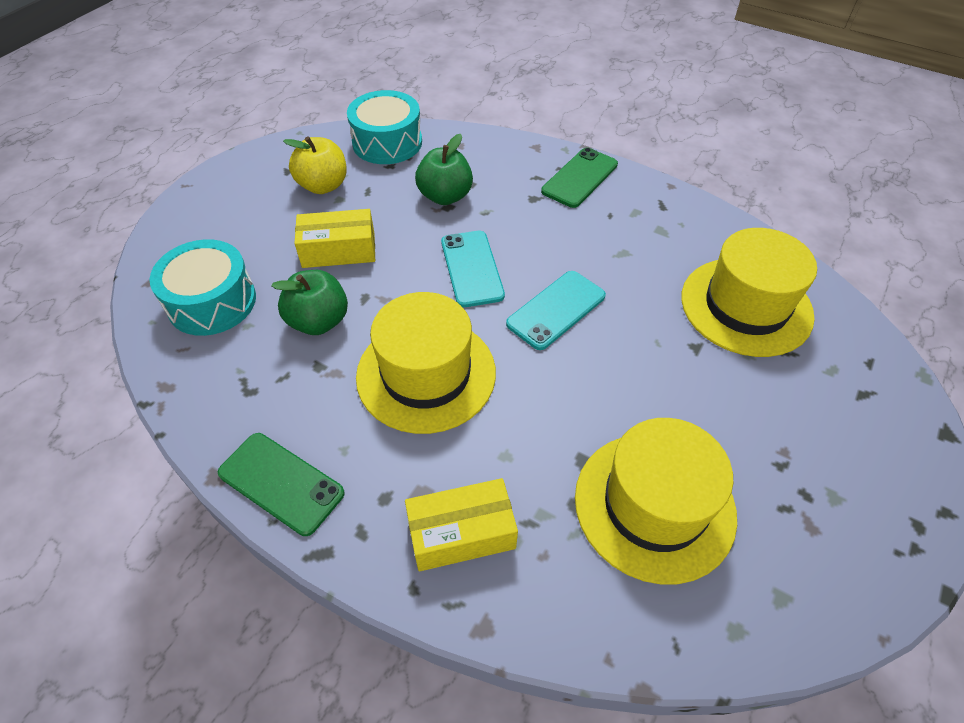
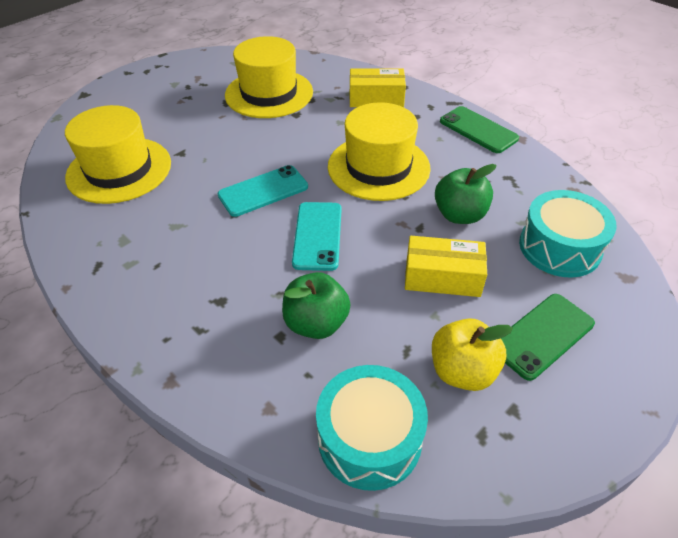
camera: 165 degrees left, 5 degrees down
(580, 178) = (152, 318): green phone -> green phone (542, 335)

